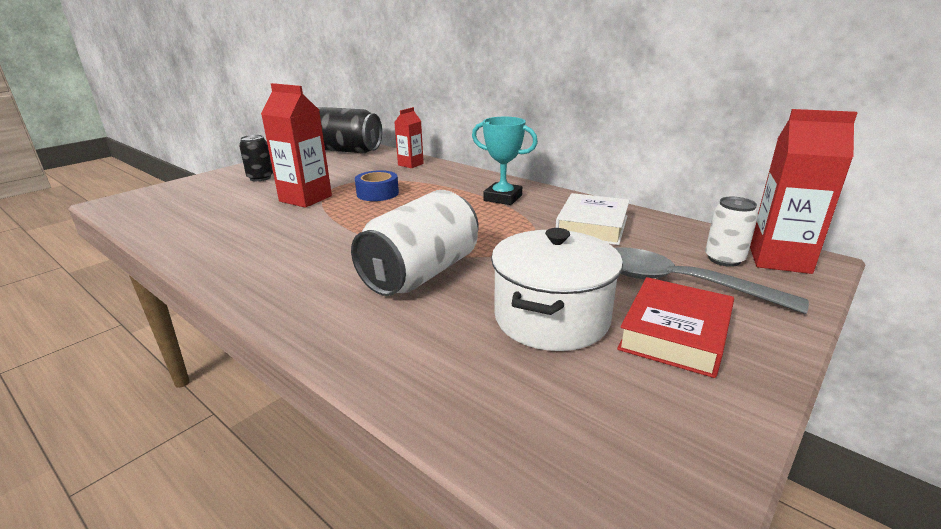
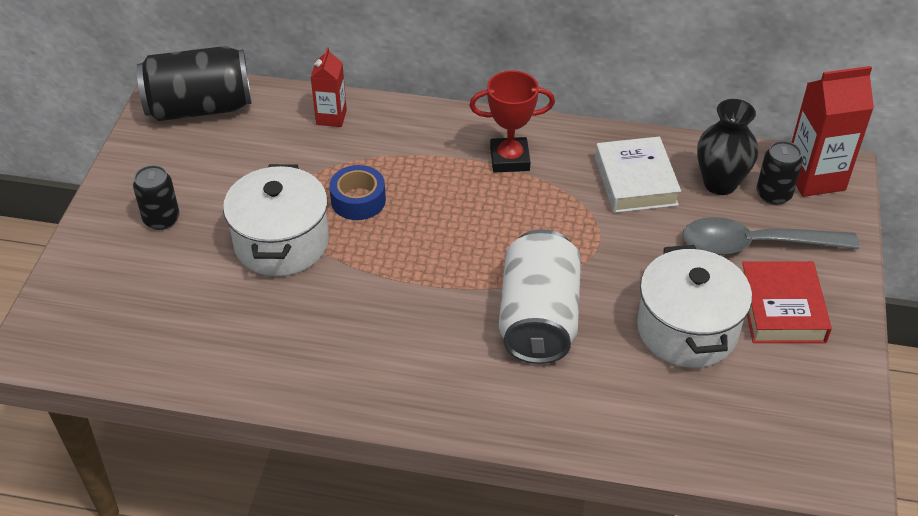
camera: 30 degrees left, 20 degrees up
(305, 198) = (281, 243): red carton -> white pot
(503, 198) = (509, 159): turquoise trophy -> red trophy
(671, 242) = (720, 183): none -> black vase
(724, 259) = (773, 194): white can -> black can

